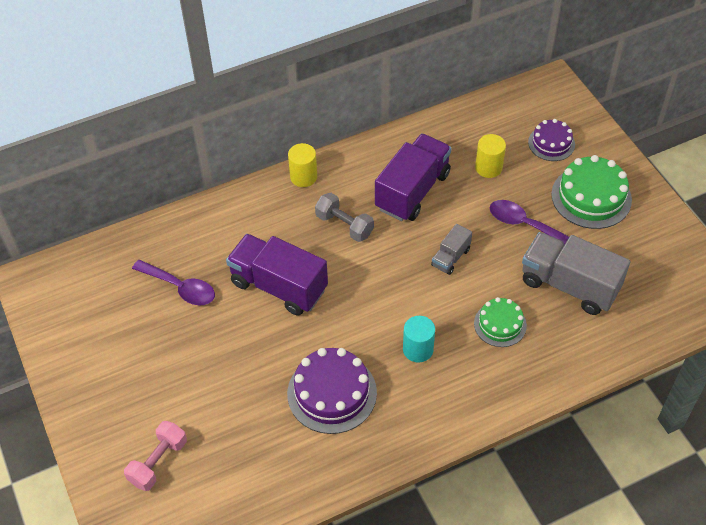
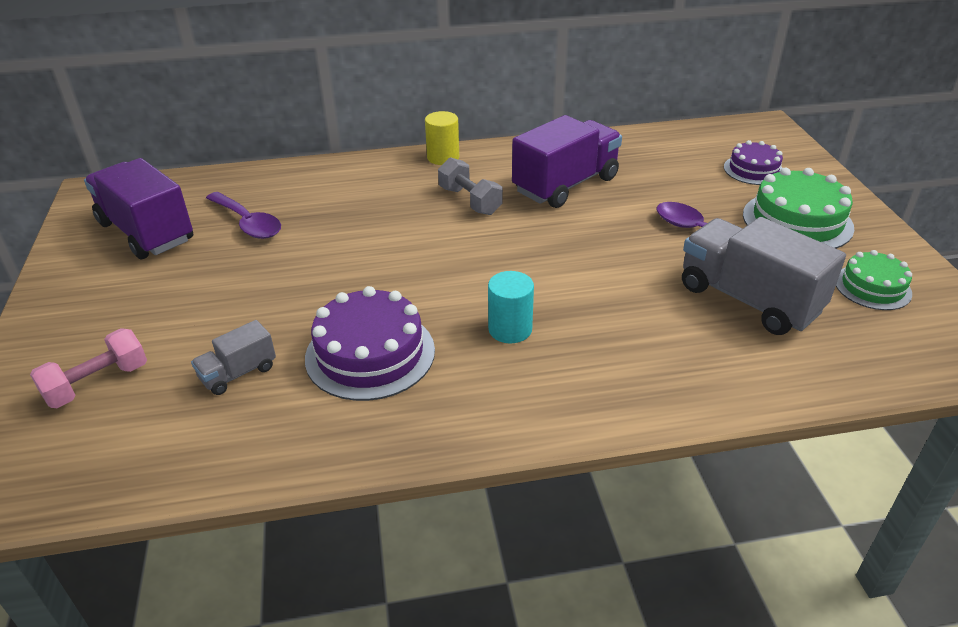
camera: 15 degrees right, 15 degrees down
(278, 286) = (362, 240): purple truck -> purple truck (146, 232)
(450, 257) = (591, 248): grey truck -> grey truck (238, 373)
(488, 167) = (667, 179): yellow cylinder -> none
(500, 324) = (636, 323): green cake -> green cake (872, 287)

